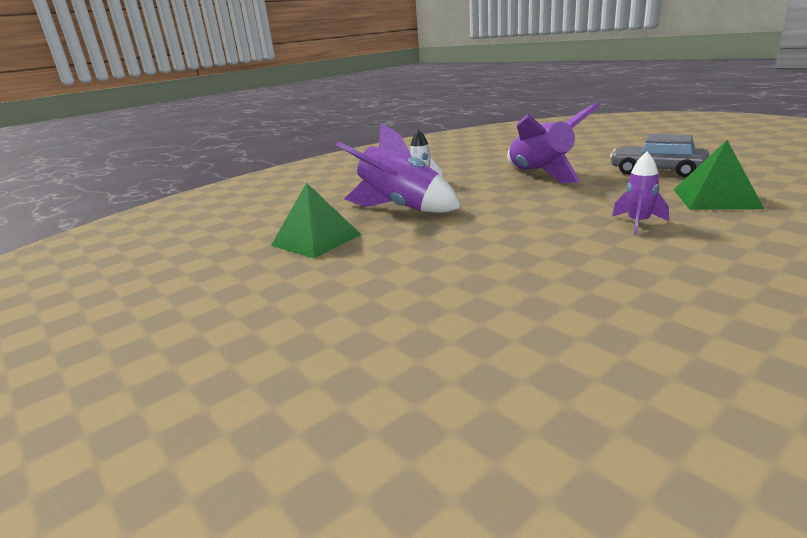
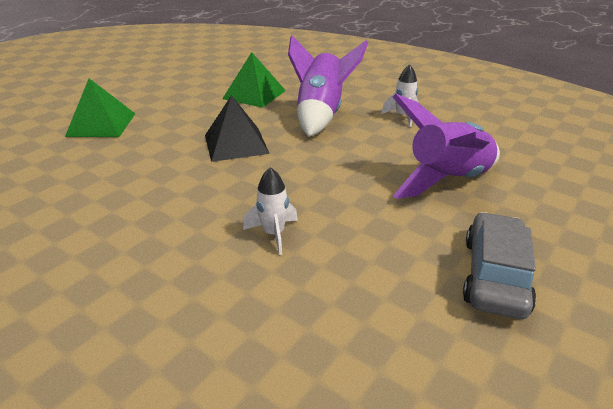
camera: 75 degrees right, 10 degrees up
(458, 244) = (236, 144): none -> black pyramid
(638, 223) = (273, 234): purple rocket -> white rocket
(715, 198) = (362, 308): green pyramid -> green pyramid (101, 124)

